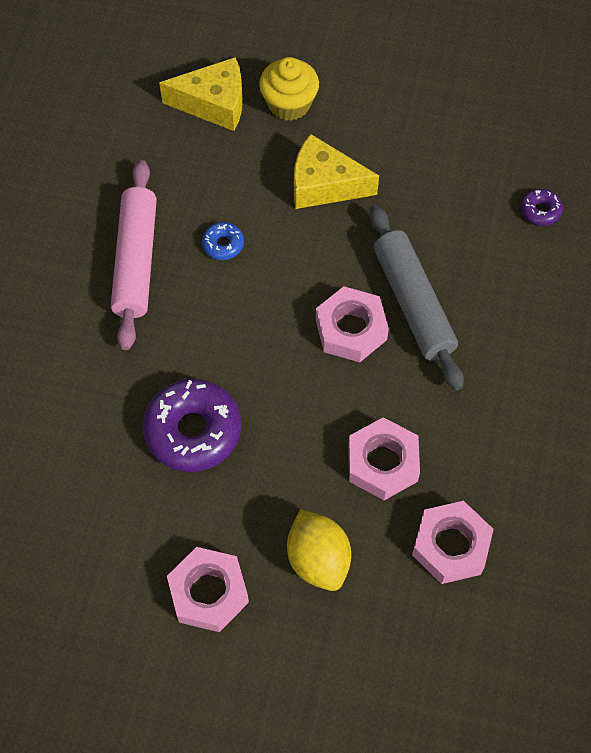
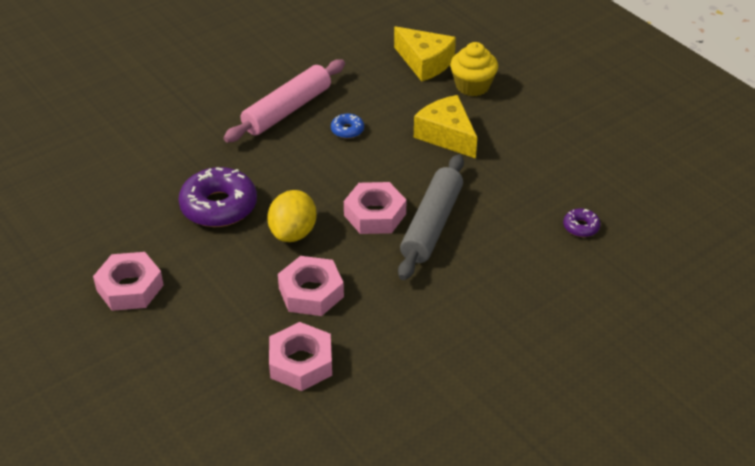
camera: 40 degrees right, 20 degrees down
(318, 559) = (211, 314): yellow lemon -> yellow lemon (293, 233)

